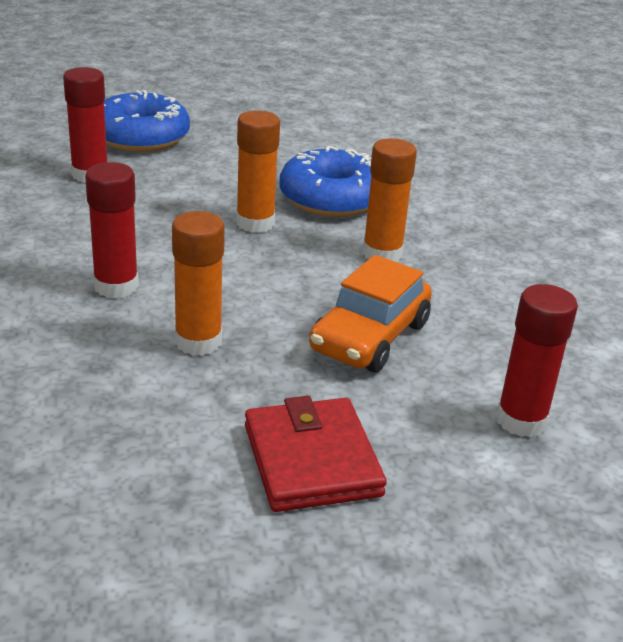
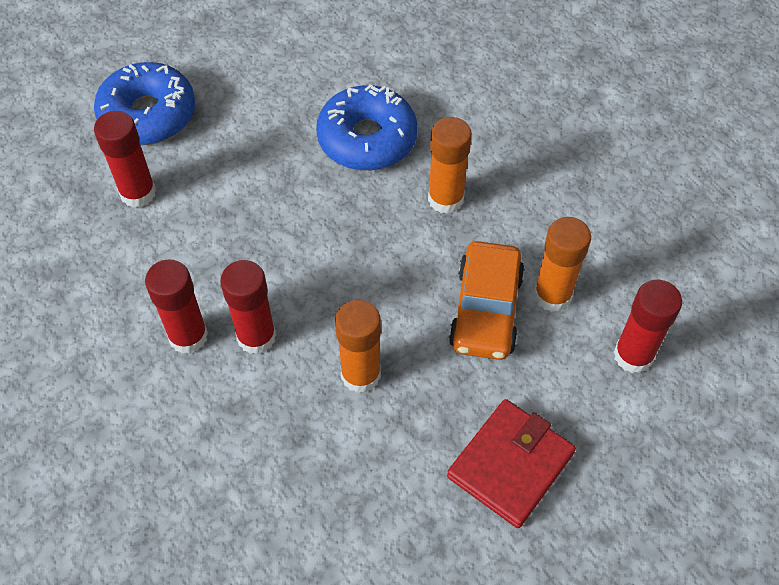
camera: 20 degrees left, 25 degrees up
(52, 267) = (188, 336): none -> red glue stick
(255, 223) = (322, 202): orange glue stick -> orange glue stick (552, 295)
(311, 460) = (510, 465): red wallet -> red wallet turned 75 degrees clockwise

